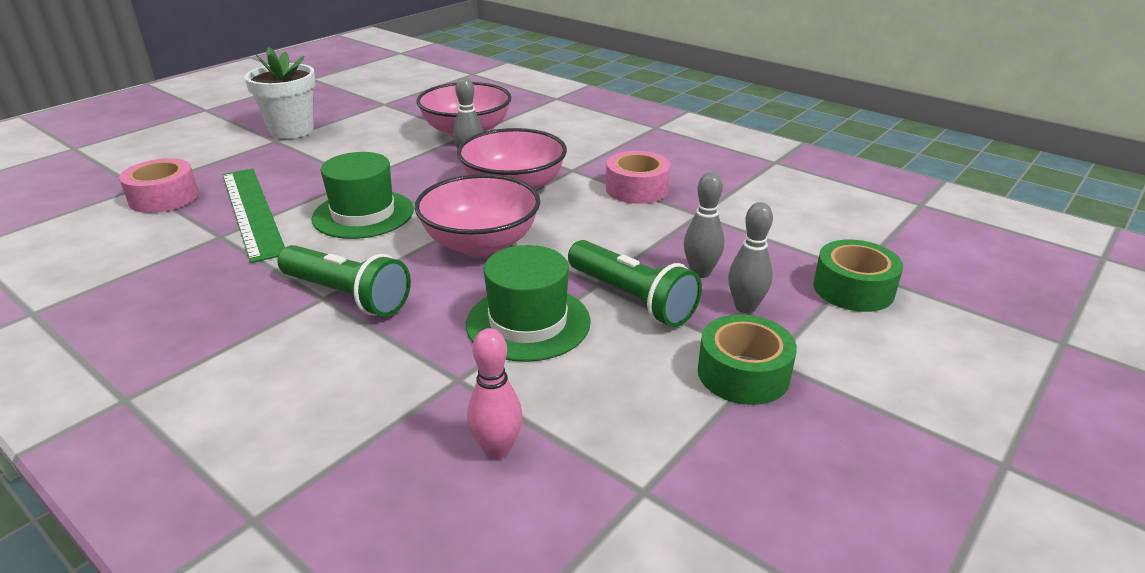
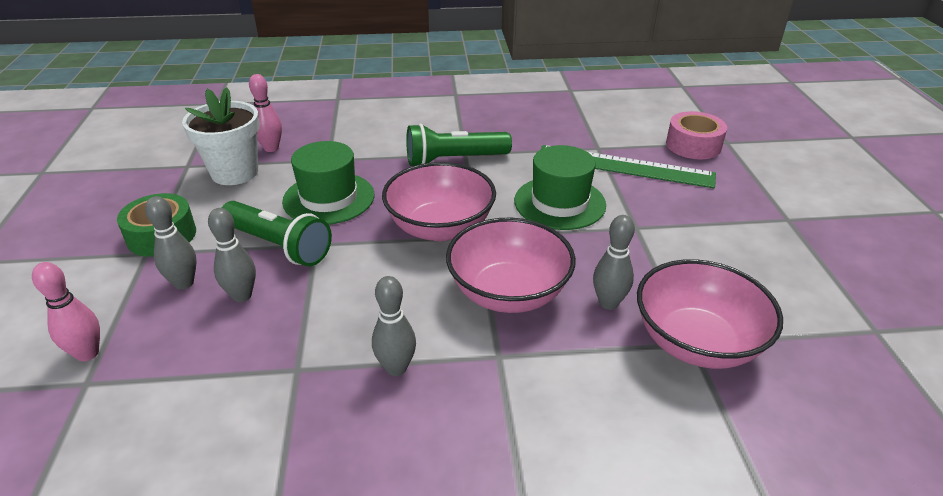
camera: 135 degrees right, 5 degrees up
(291, 130) = (814, 236): white flower pot -> white flower pot (235, 173)
(631, 298) = (278, 245): green flashlight -> green flashlight turned 150 degrees counterclockwise
(637, 189) = (396, 368): pink tape -> grey bowling pin
(853, 289) = (87, 353): green tape -> pink bowling pin

